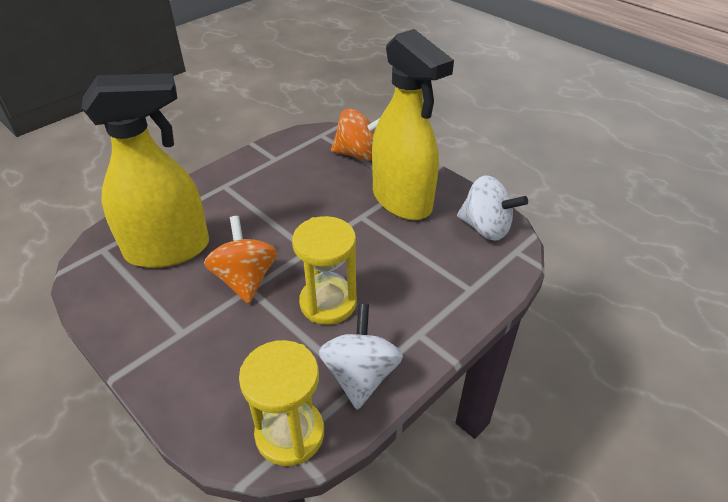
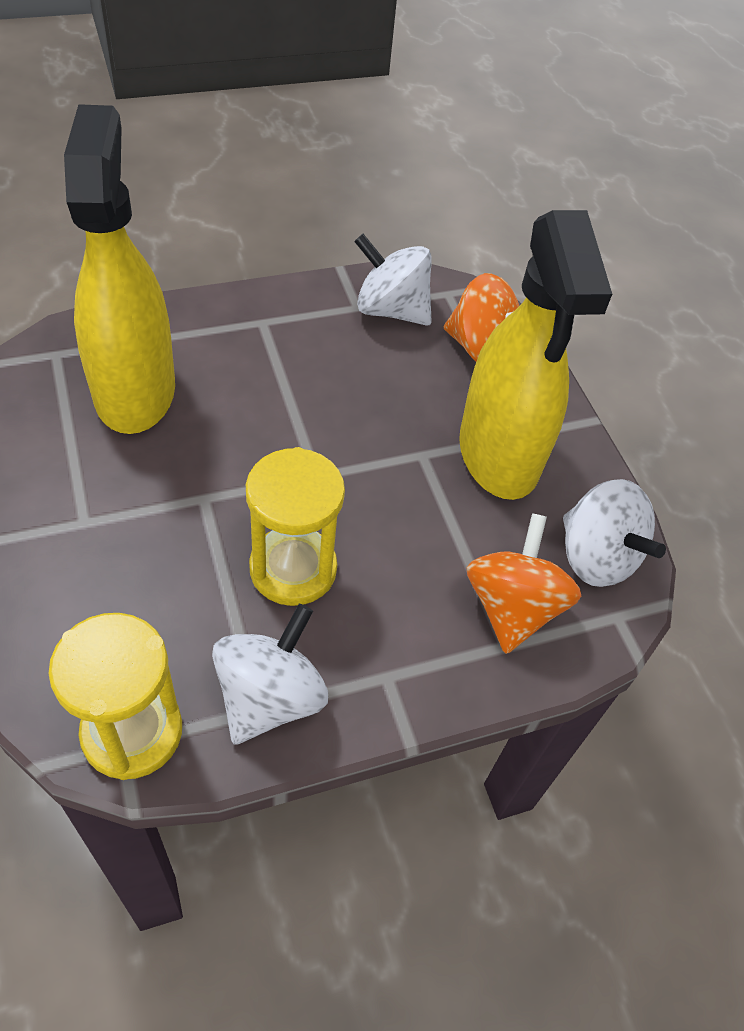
camera: 20 degrees right, 10 degrees up
(168, 249) = (135, 391): yellow spray bottle -> yellow spray bottle turned 105 degrees counterclockwise
(245, 279) = (206, 481): orange spinning top -> orange spinning top (512, 607)
(295, 153) = (391, 310): none -> white spinning top

